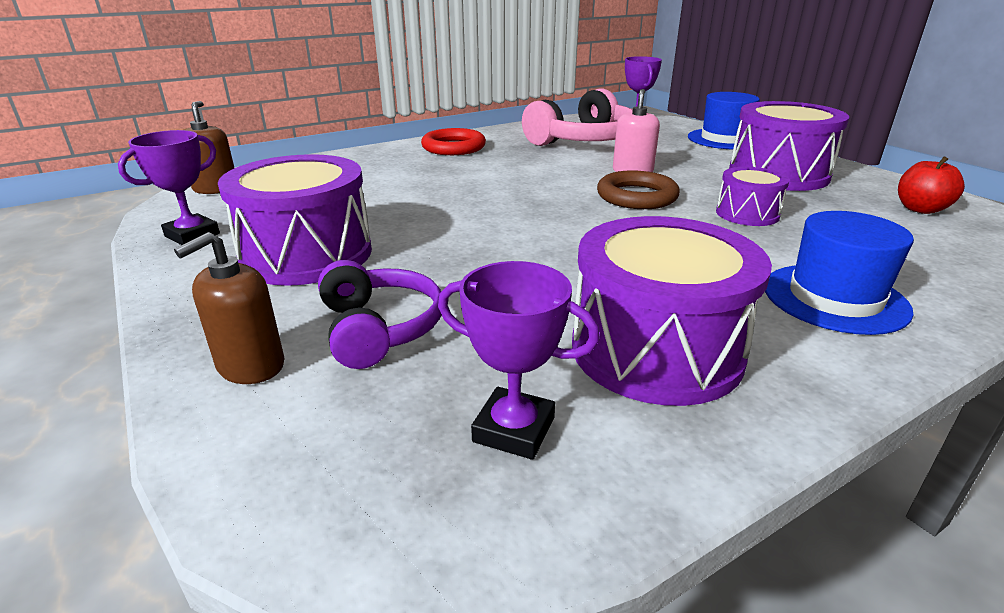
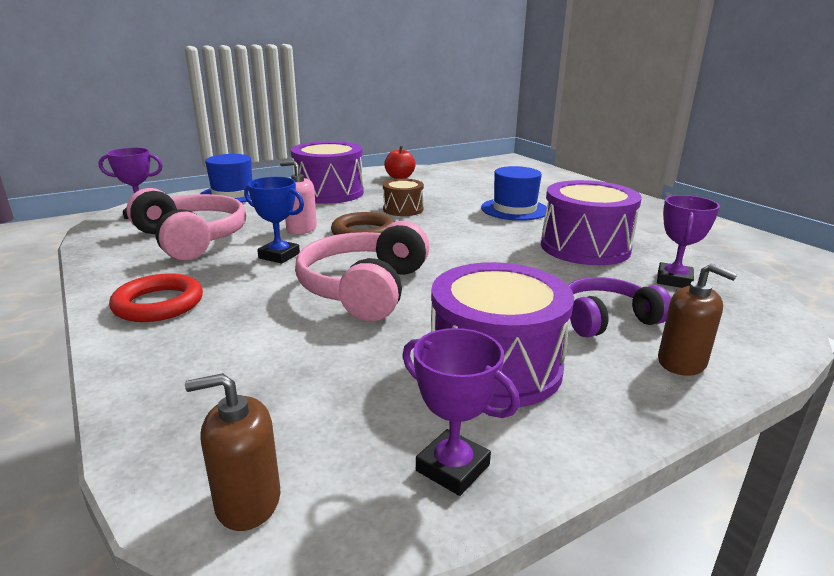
camera: 90 degrees left, 5 degrees down
(478, 202) = (364, 289): none -> pink headphones
(553, 169) = (279, 256): none -> blue trophy
(747, 214) = (403, 209): purple drum -> brown drum

